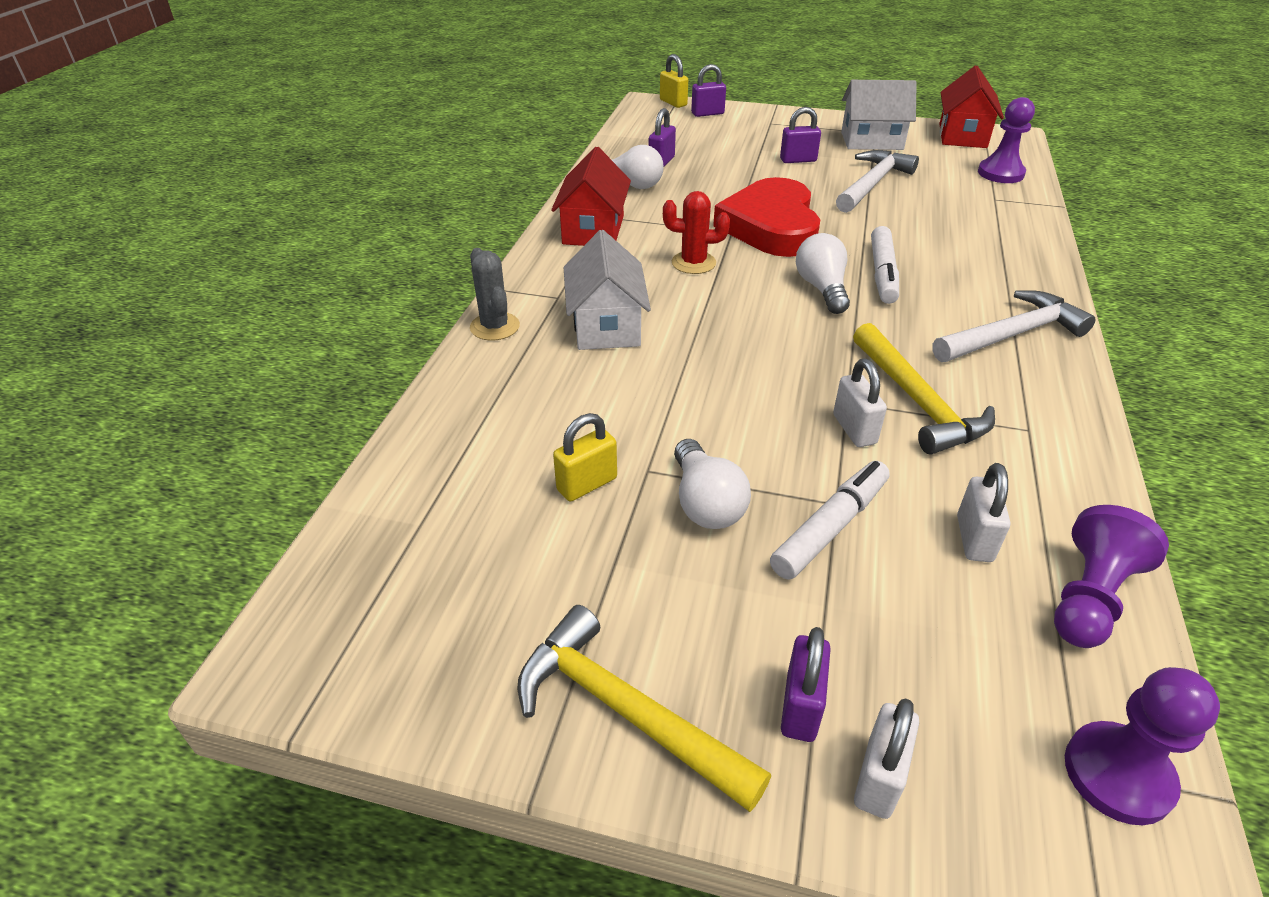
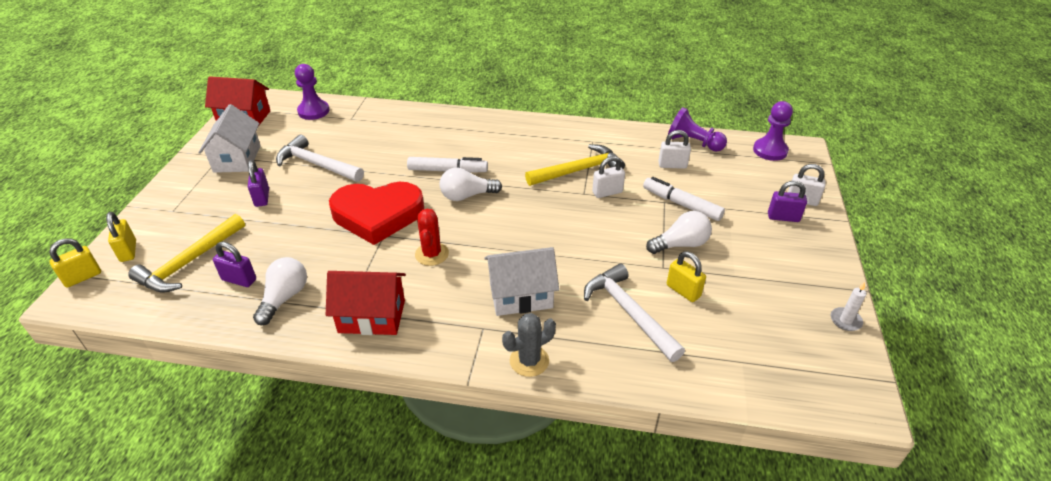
camera: 95 degrees left, 0 degrees up
(457, 713) = (845, 320): none -> white candle
(625, 710) = (813, 266): yellow hammer -> yellow hammer (189, 262)
(707, 113) = (128, 251): purple padlock -> yellow padlock
(1012, 334) = (512, 134): white hammer -> white hammer (629, 312)

